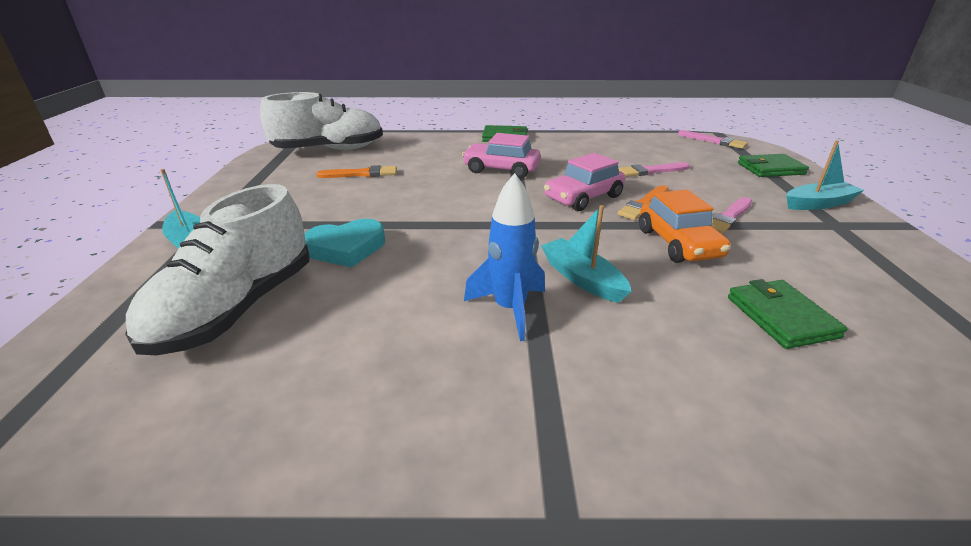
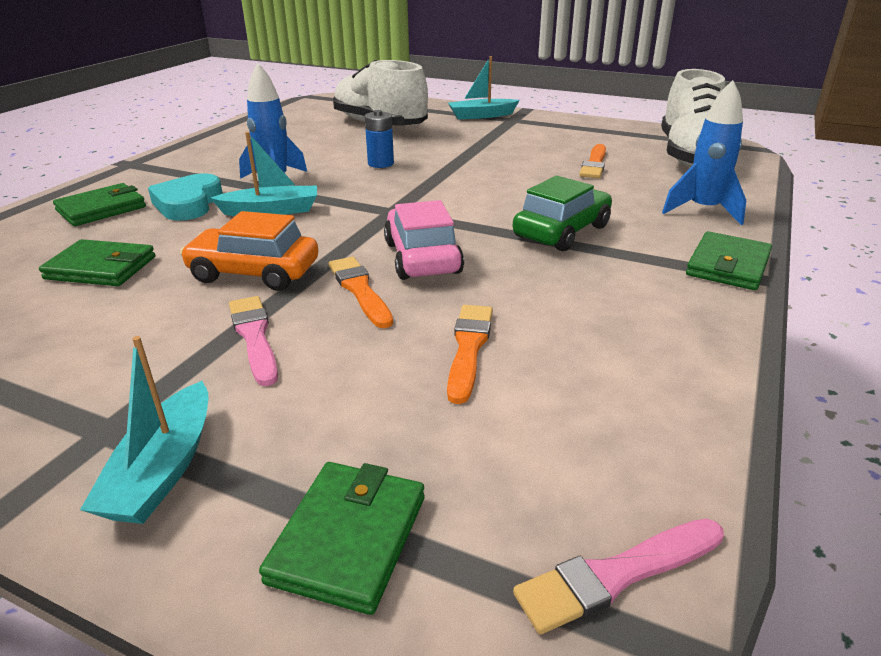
camera: 115 degrees right, 0 degrees up
(346, 248) = (425, 149): turquoise heart -> turquoise heart (188, 204)
(410, 261) = (380, 163): none -> blue battery
(435, 143) = (703, 211): none -> blue rocket
(501, 169) = (561, 231): pink car -> green car
(650, 171) = (469, 348): pink brush -> orange brush
(719, 413) = (101, 209): none -> green wallet

